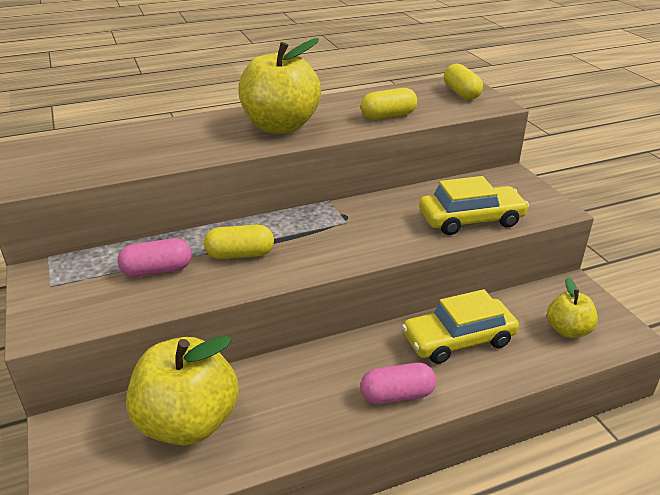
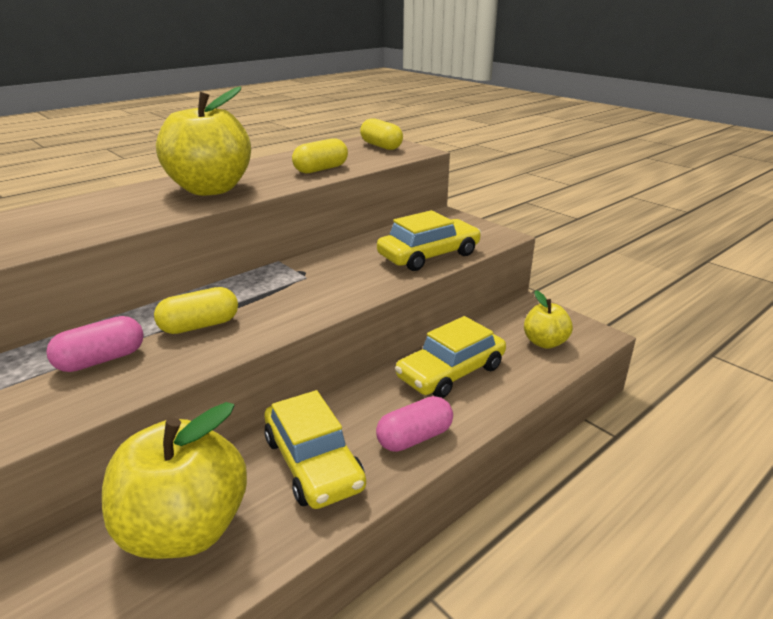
camera: 20 degrees left, 5 degrees down
(303, 394) = (313, 463): none -> yellow car

